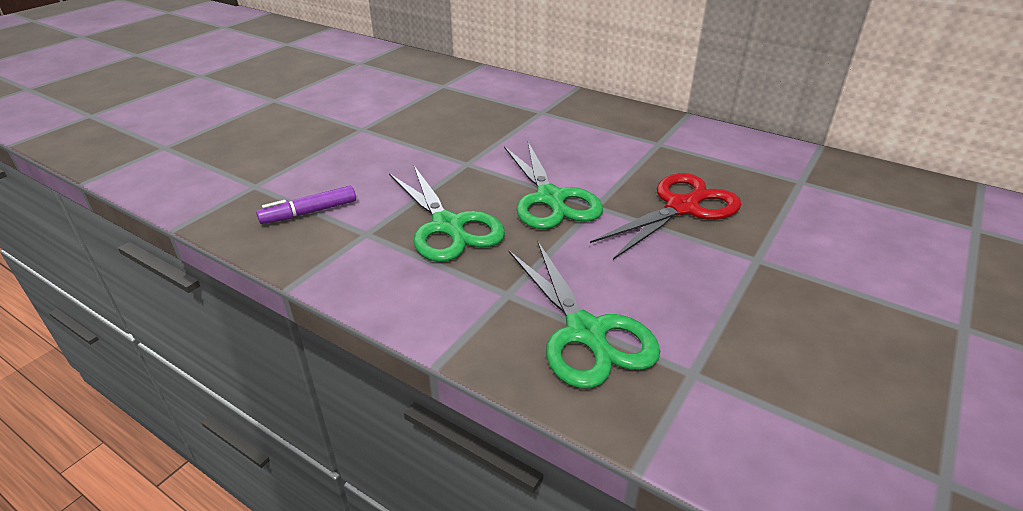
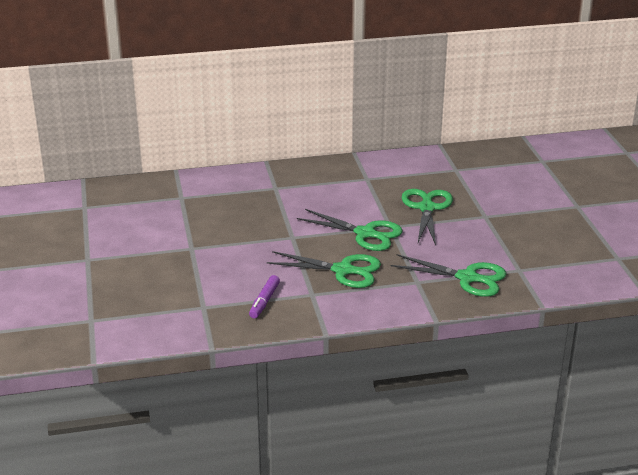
camera: 45 degrees left, 5 degrees down
(683, 207) = (427, 207): red scissors -> green scissors

